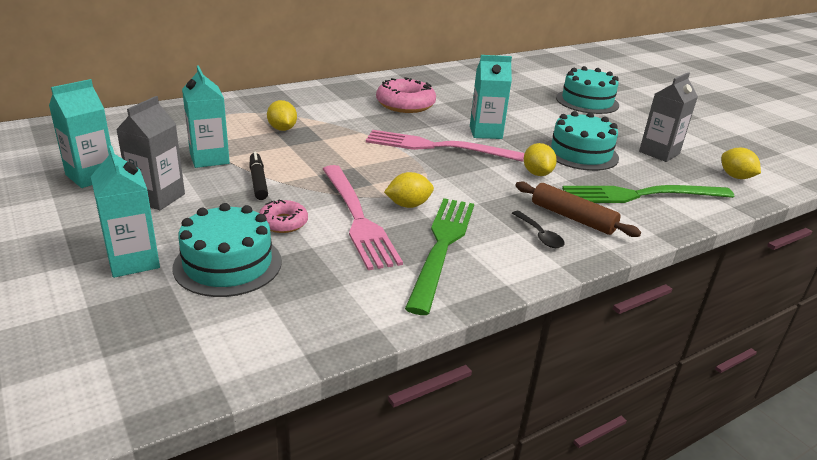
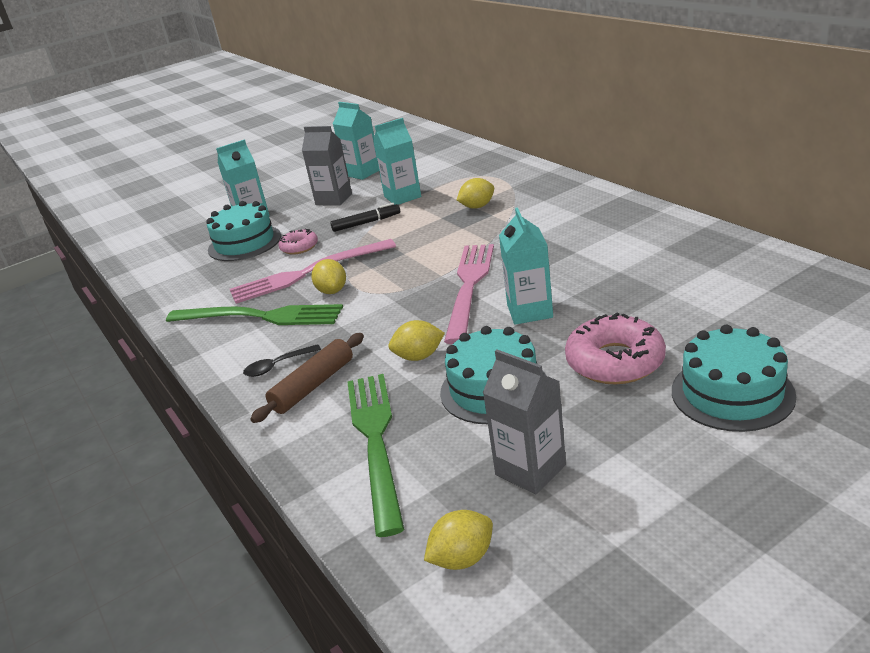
camera: 95 degrees right, 0 degrees up
(405, 104) = (590, 249): pink donut -> pink donut (615, 361)

